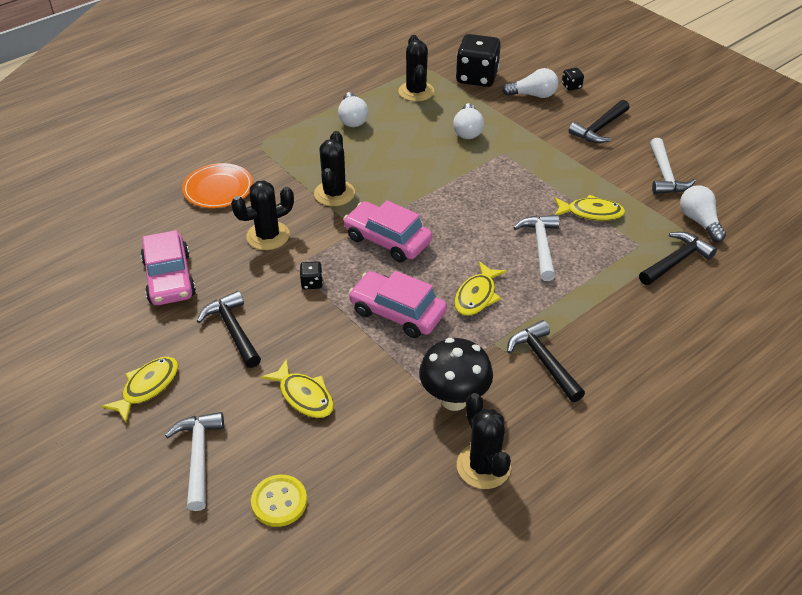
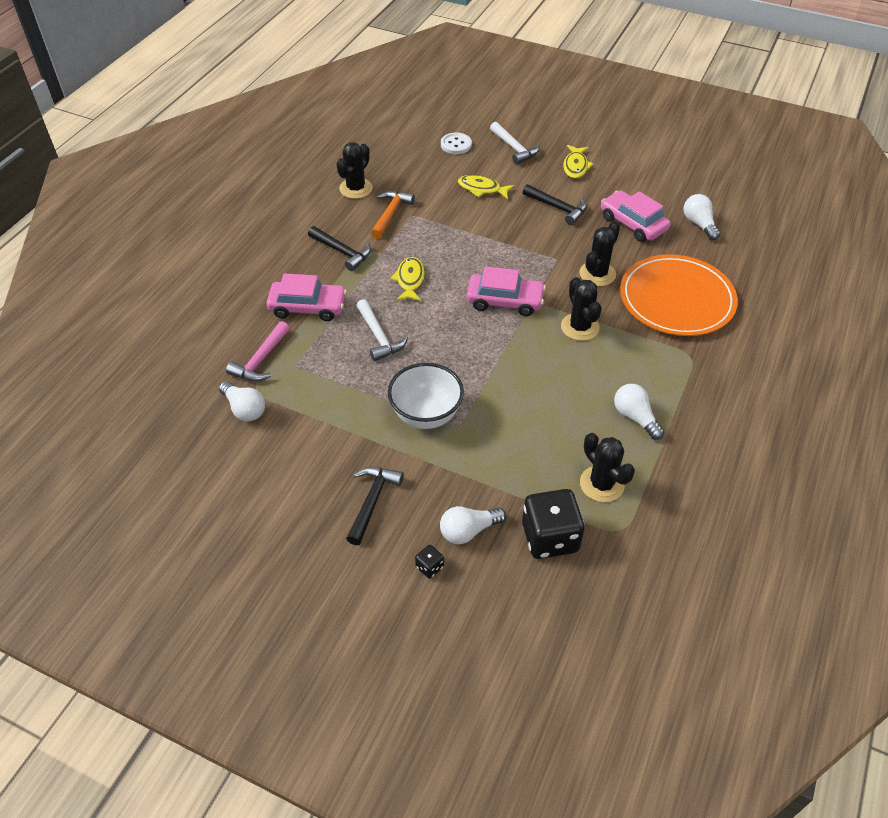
camera: 155 degrees right, 5 degrees up
(218, 188) = (676, 299): orange plate -> orange plate, size x1.78
(279, 502) = (456, 145): yellow button -> white button
(312, 283) = (534, 251): black dice -> none
(397, 312) = (459, 251): pink car -> pink car (308, 307)
(454, 399) = (390, 214): black mushroom -> orange hammer
(468, 130) = (510, 445): white light bulb -> white light bulb (699, 224)
(483, 466) = (356, 188): black cactus -> black cactus turned 75 degrees clockwise
(527, 168) = (426, 415): none -> white bowl
(591, 213) = (347, 384): yellow fish -> none
(665, 175) = (286, 456): white hammer -> none
(676, 261) = (261, 360): black hammer -> pink hammer

